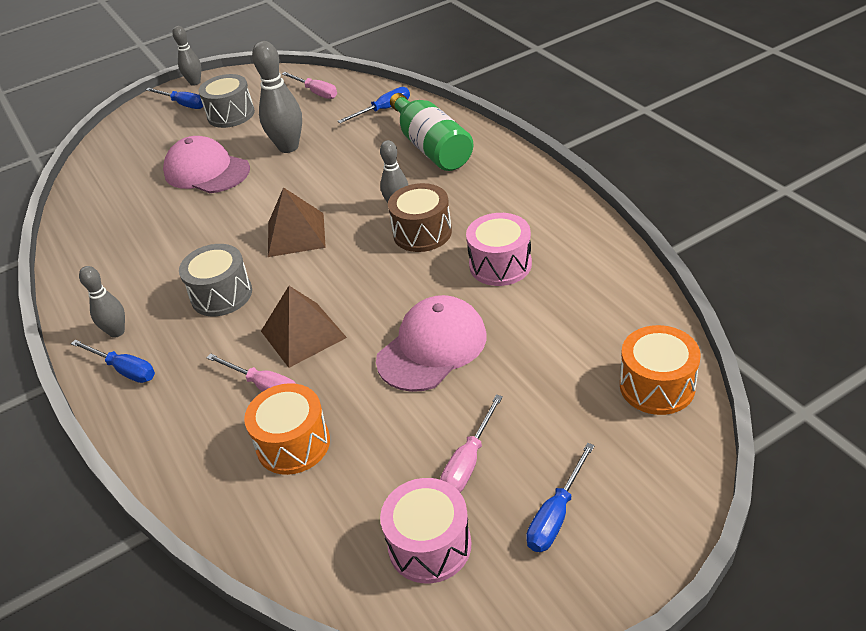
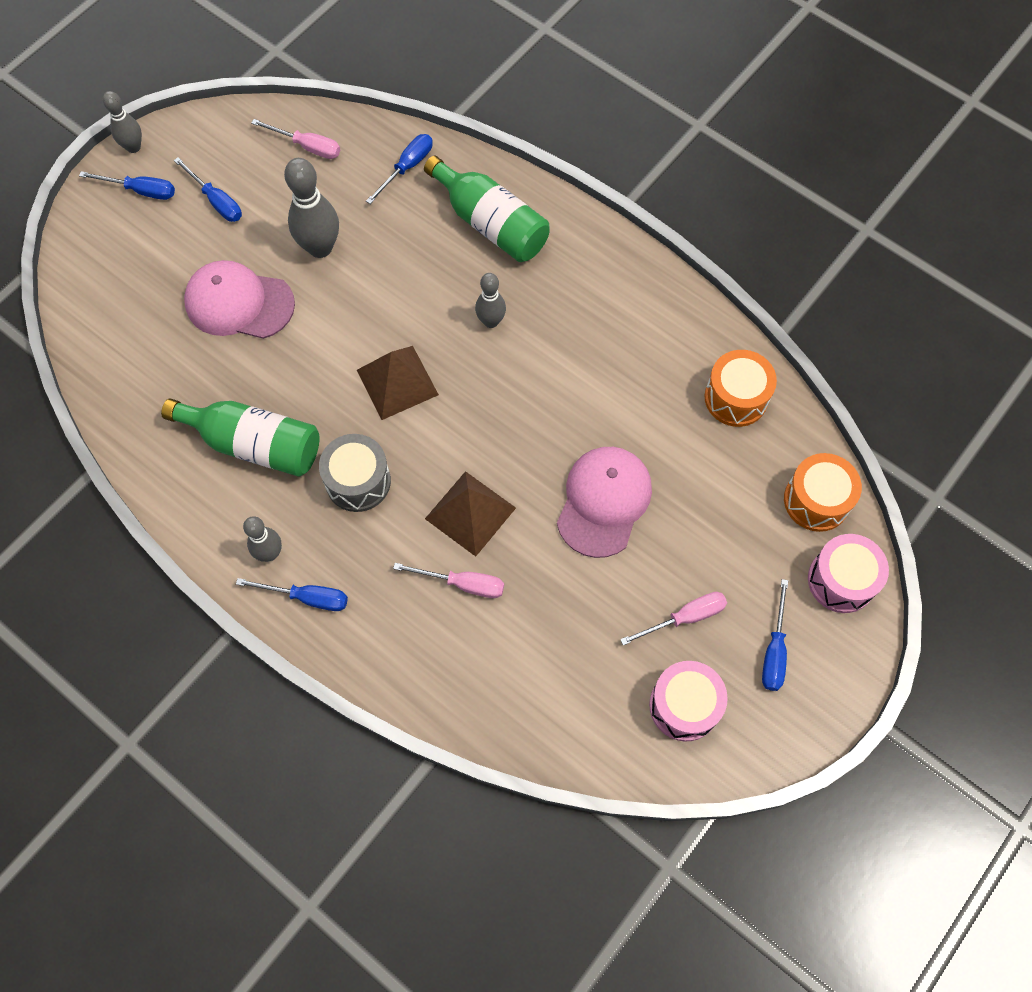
camera: 25 degrees left, 25 degrees up
(157, 257) = (254, 444): none -> green bottle
(231, 114) = (216, 201): grey drum -> blue screwdriver
(293, 444) = (522, 639): orange drum -> orange drum (736, 398)
(422, 233) = (533, 355): brown drum -> none
(468, 461) = (685, 618): pink screwdriver -> pink screwdriver turned 120 degrees counterclockwise
(500, 265) = (629, 384): pink drum -> pink drum (841, 580)

